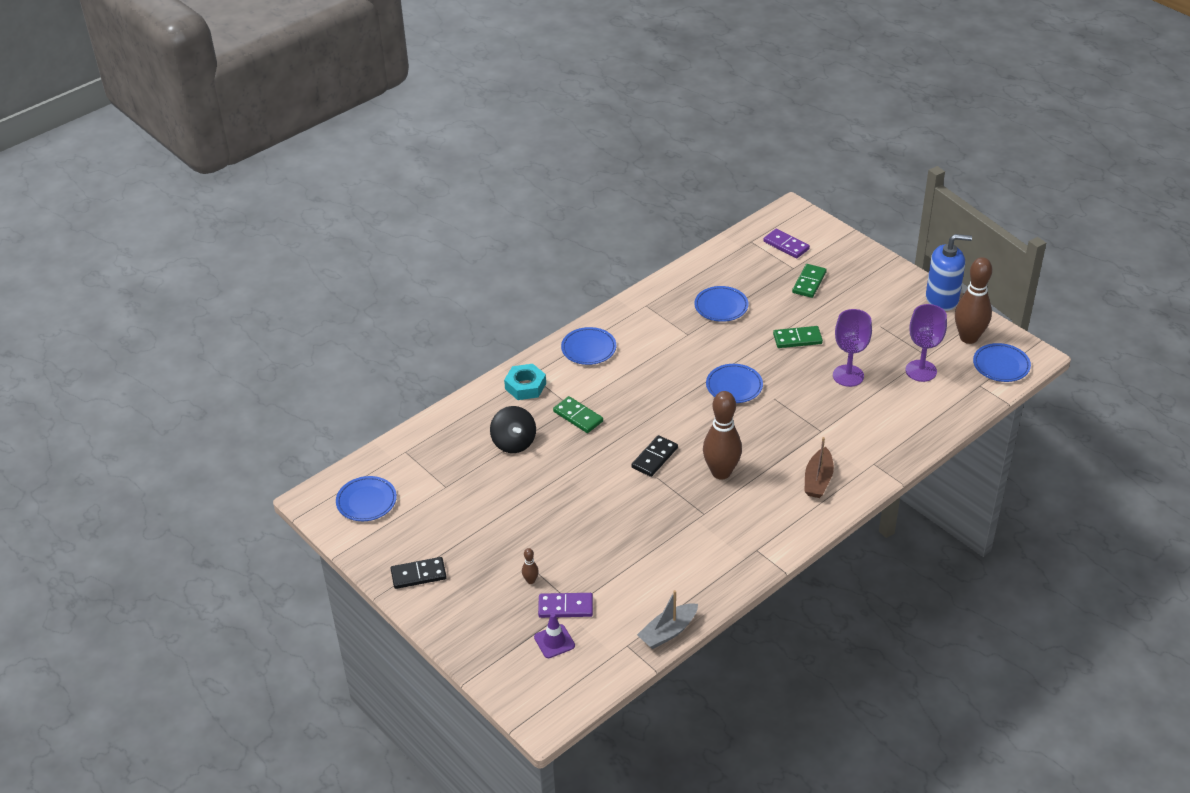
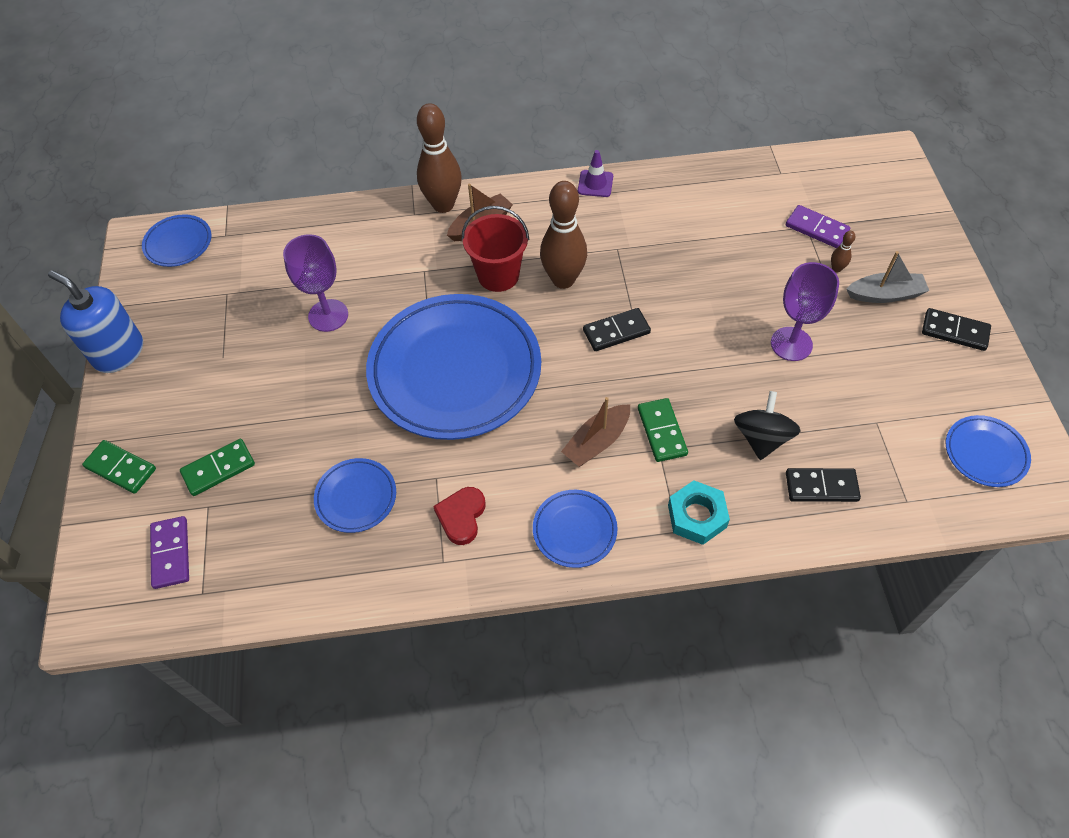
camera: 145 degrees left, 15 degrees up
(461, 434) = (821, 487): none -> black domino
(554, 641) = (846, 205): purple traffic cone -> purple traffic cone (595, 184)
(612, 393) = (597, 442): none -> brown boat
(655, 326) = (461, 516): none -> red heart
(668, 632) = (736, 166): grey boat -> grey boat (885, 294)
(734, 386) = (455, 371): blue plate -> blue plate, size x2.29
(768, 453) = (498, 275): none -> red bucket
(797, 339) = (324, 393): green domino -> green domino (121, 468)
(921, 371) = (255, 280): purple goblet -> purple goblet (791, 344)
(968, 338) = (162, 290): brown bowling pin -> brown bowling pin (443, 205)

